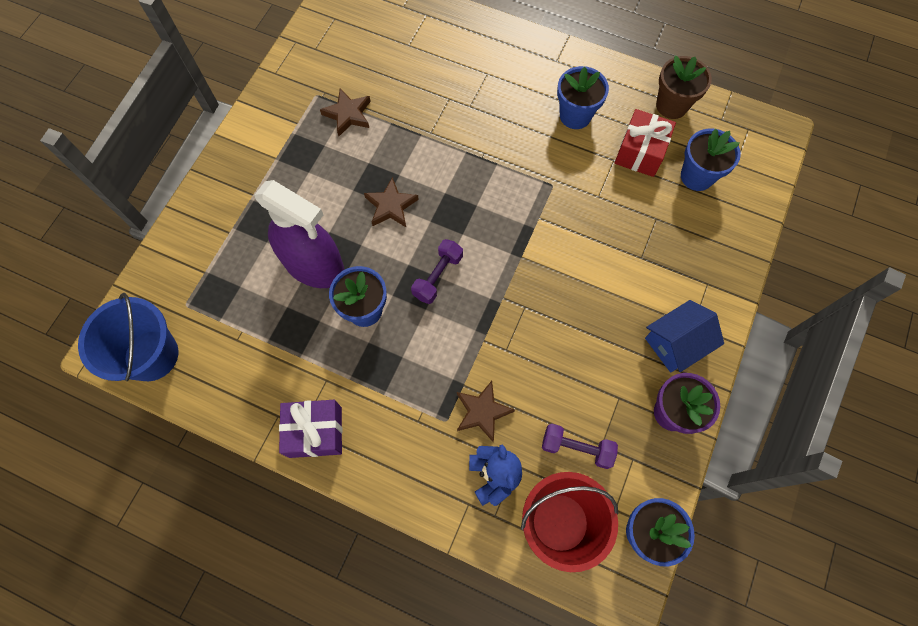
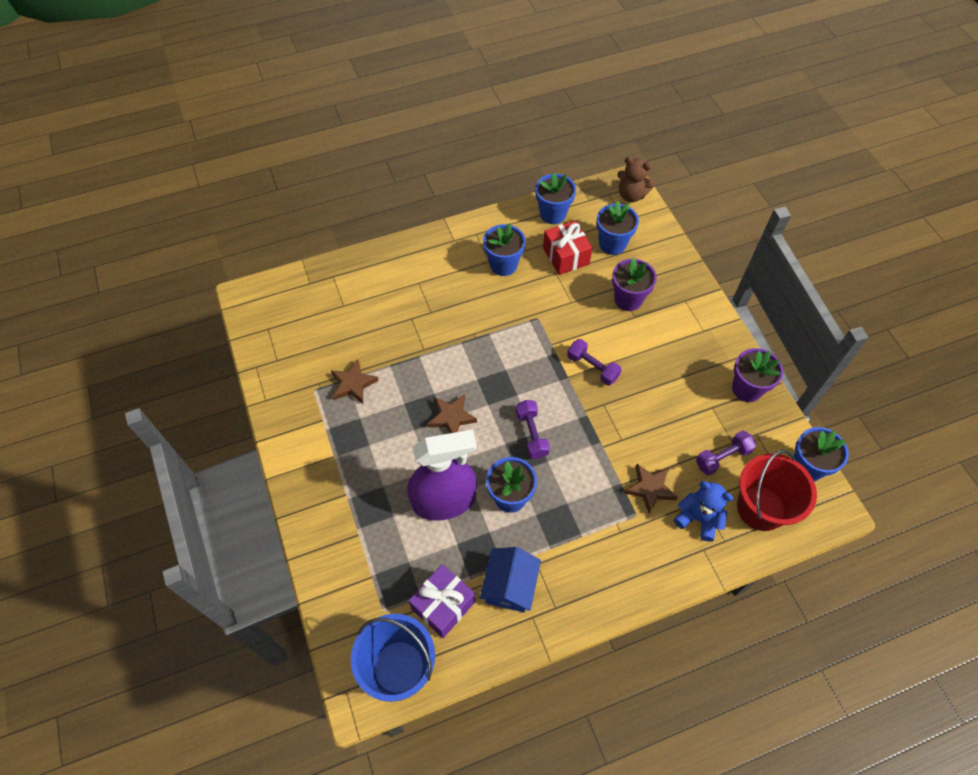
camera: 45 degrees left, 10 degrees down
(315, 432) = (567, 602): purple gift -> purple gift (443, 605)
(551, 268) = (592, 367): none -> purple dumbbell
(653, 237) = (628, 299): none -> purple flower pot
(671, 105) = (553, 214): brown flower pot -> blue flower pot
(676, 343) = (706, 348): blue house -> blue house (510, 586)
(770, 146) = (631, 195): none -> brown teddy bear

